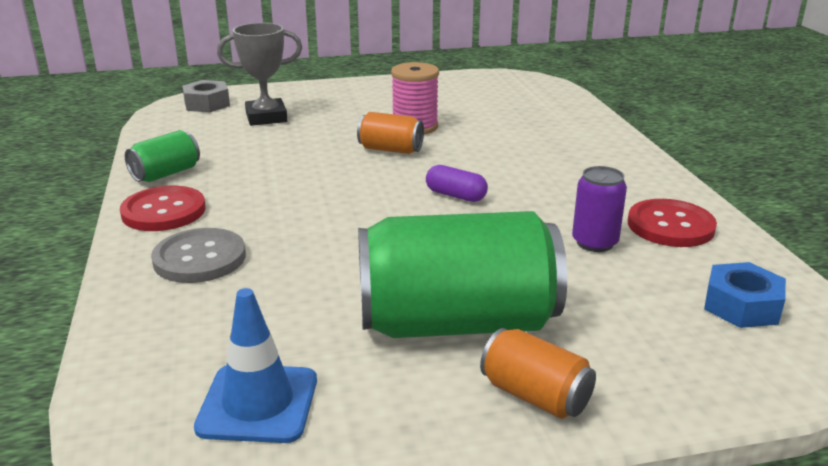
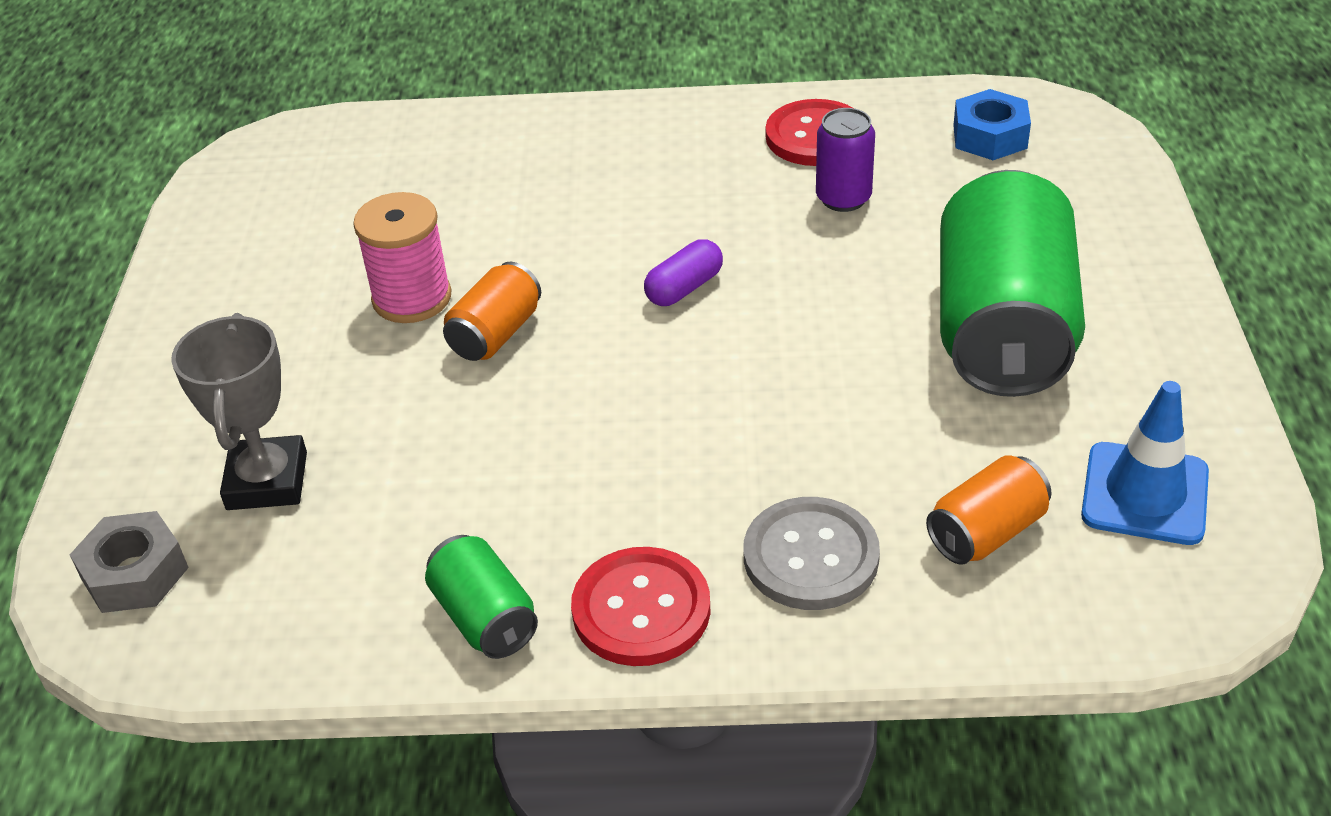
camera: 75 degrees left, 15 degrees up
(535, 396) = (1132, 296): orange can -> orange can (986, 532)

